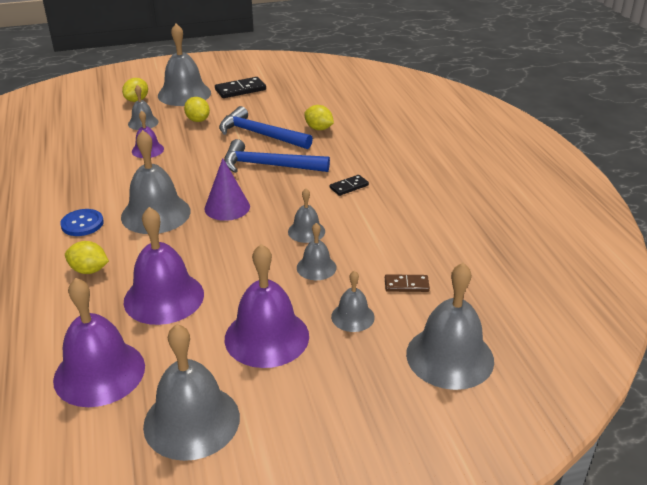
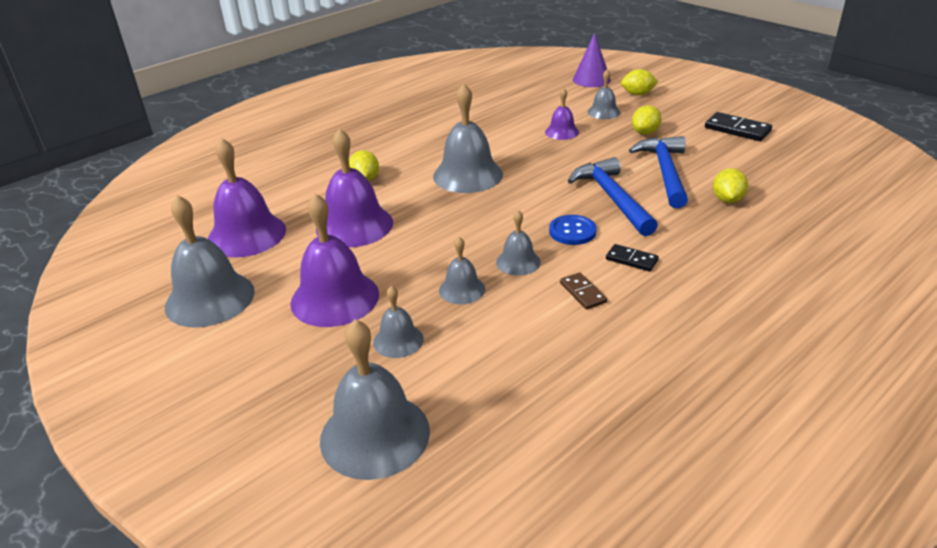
camera: 65 degrees right, 0 degrees up
(82, 224) = (423, 151): blue button -> blue button (572, 231)
(184, 94) = (683, 108): grey bell -> none
(227, 207) = (513, 204): purple cone -> purple cone (591, 79)
(406, 285) = (480, 362): brown domino -> brown domino (583, 293)

